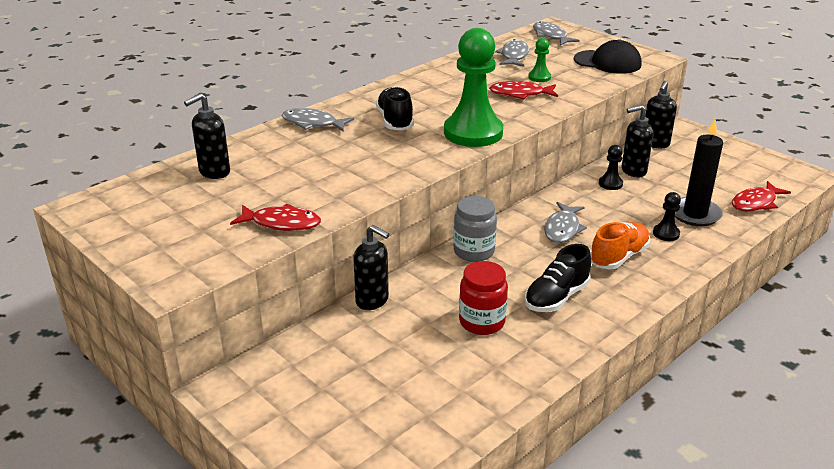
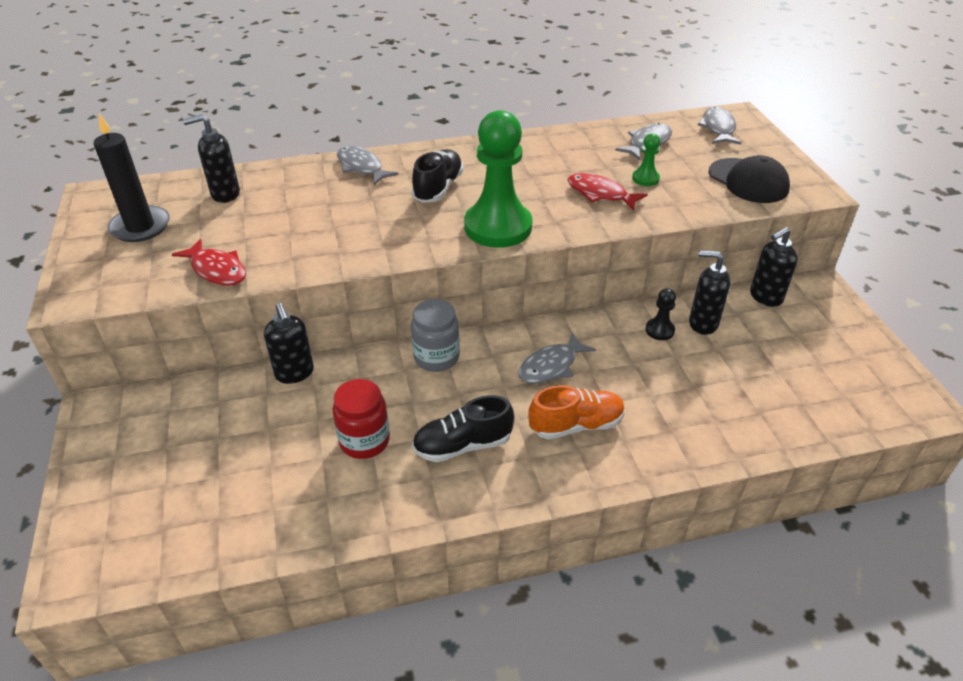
camera: 30 degrees right, 10 degrees up
(666, 233) = (659, 417): black pawn -> none
(695, 214) = (720, 406): black candle -> black candle (140, 227)
(755, 203) = (813, 421): red fish -> none

